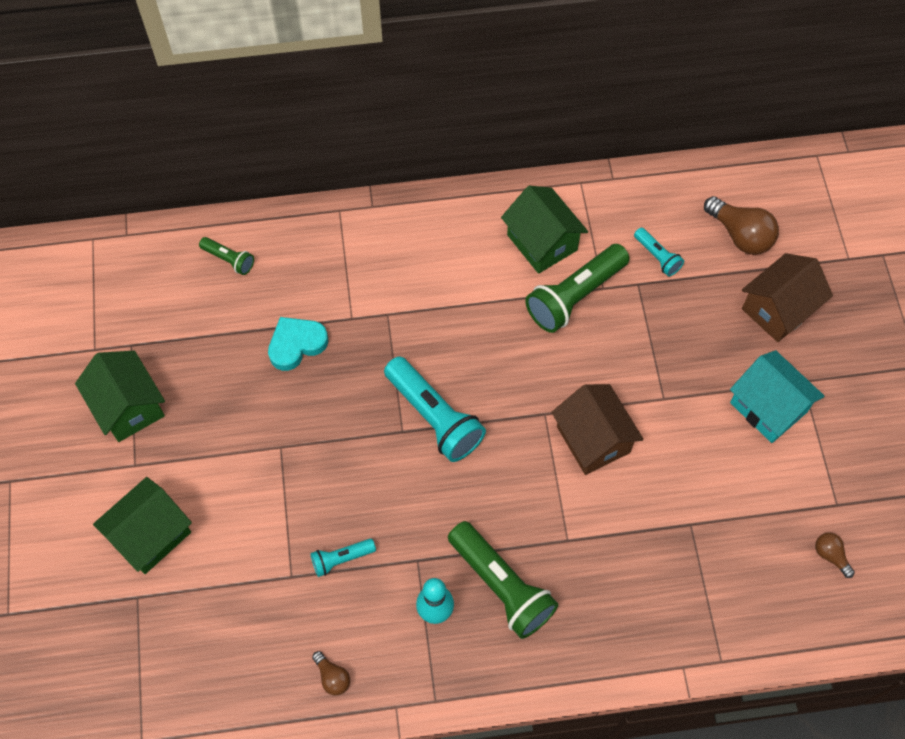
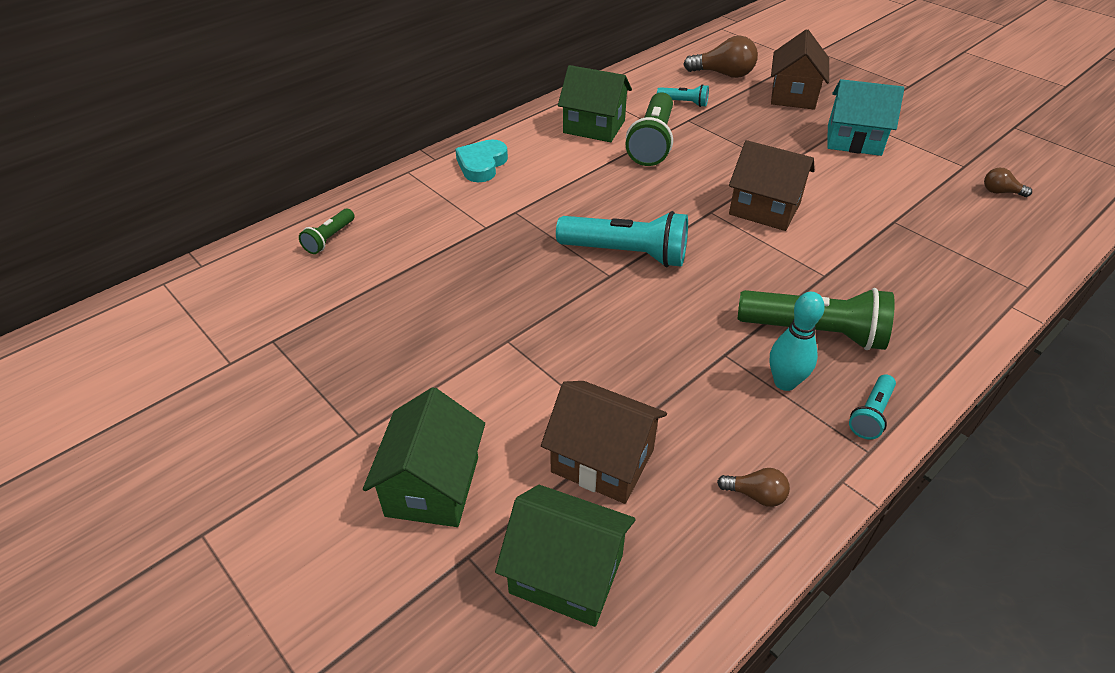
camera: 35 degrees left, 20 degrees down
(129, 406) = (310, 389): green house -> green house (566, 573)
(229, 259) = (329, 239): green flashlight -> green flashlight turned 120 degrees clockwise
(262, 587) = (602, 461): none -> brown house
(296, 344) = (451, 264): turquoise heart -> turquoise heart (482, 165)
(341, 559) = (656, 392): turquoise flashlight -> turquoise flashlight (871, 415)

